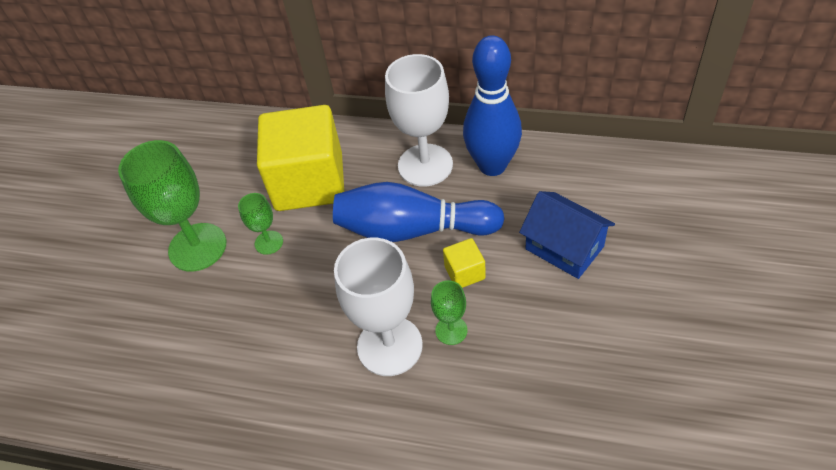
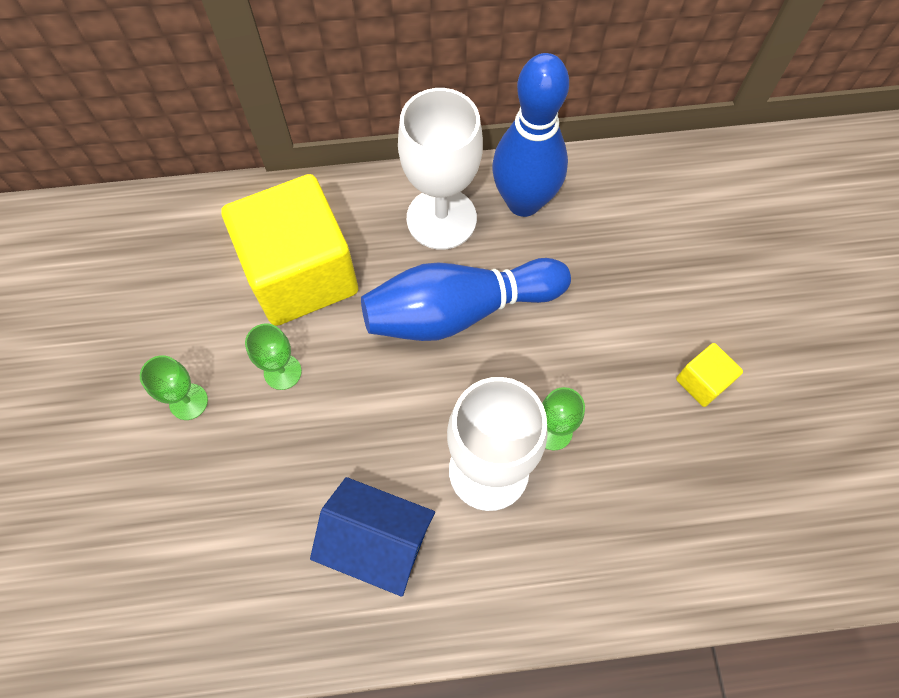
camera: 25 degrees left, 15 degrees up
(197, 247) = (188, 401): green goblet -> green goblet, size x0.49
(464, 272) = (542, 353): yellow cube -> yellow cube (702, 382)
(564, 248) = (643, 293): blue house -> blue house (377, 541)

